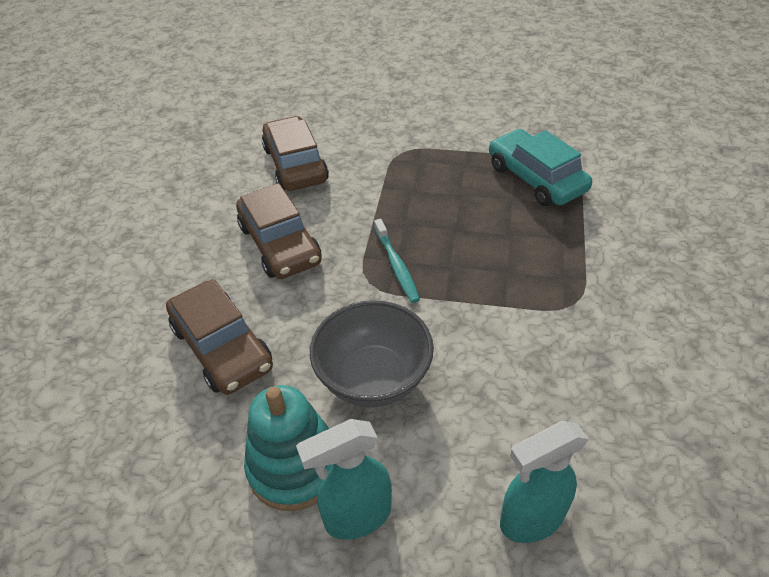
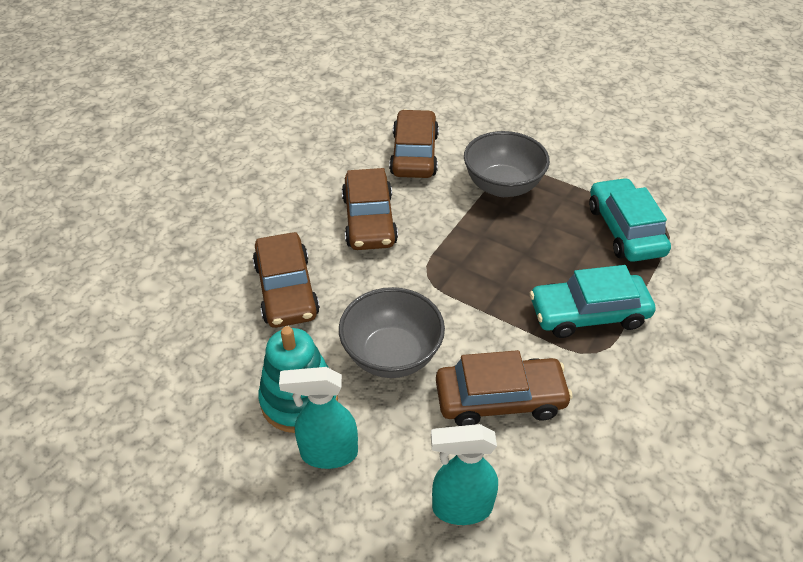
camera: 20 degrees right, 0 degrees up
(396, 266) = (457, 269): turquoise toothbrush -> none
(400, 171) = (502, 186): none -> grey bowl
(508, 384) = (500, 399): none -> brown car
(546, 268) = (588, 313): none -> turquoise car

